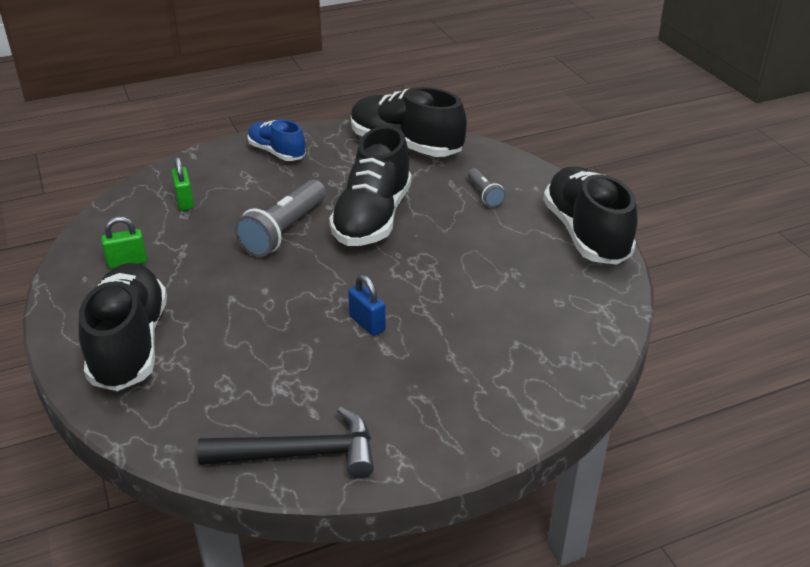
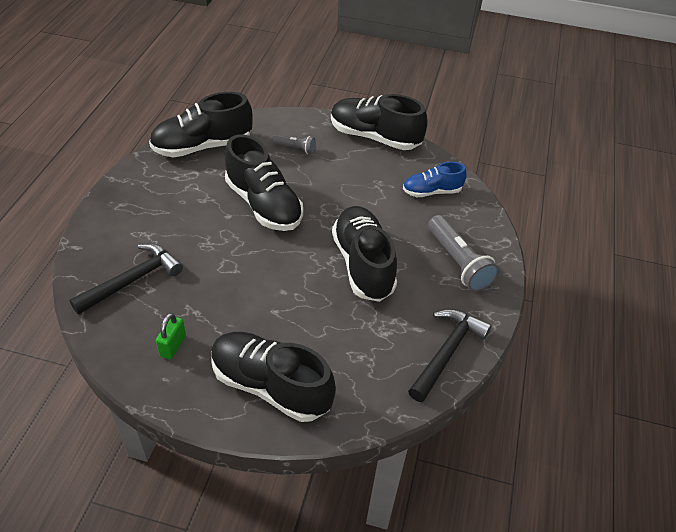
camera: 55 degrees left, 10 degrees up
(185, 201) = (133, 280): green padlock -> black hammer
(277, 152) = (131, 205): blue shoe -> blue shoe (432, 191)
(284, 231) = (230, 250): grey flashlight -> grey flashlight (458, 263)
(367, 323) = (363, 264): blue padlock -> black shoe

